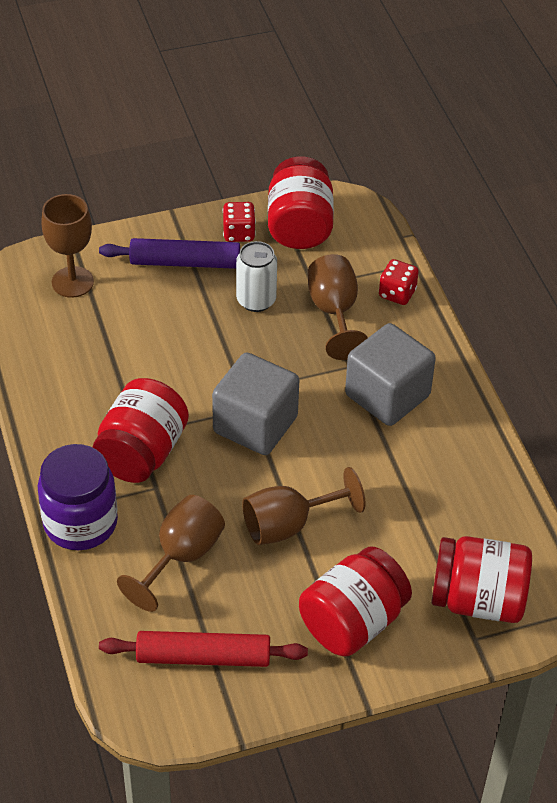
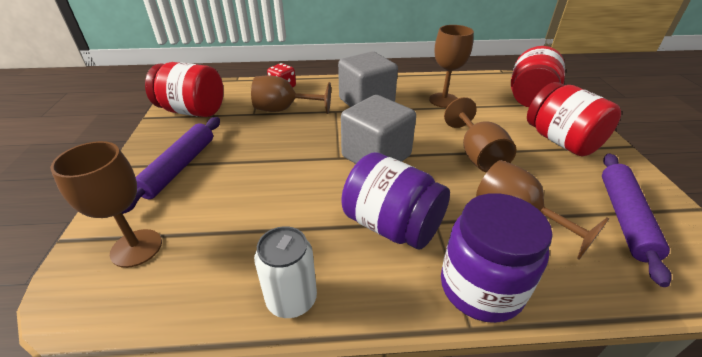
camera: 75 degrees left, 10 degrees down
(142, 452) = (392, 225): red jar -> purple jar
(203, 656) = (624, 218): red rolling pin -> purple rolling pin
(239, 233) = (173, 136): red dice -> none
(256, 300) = (249, 138): white can -> white can (291, 299)
(427, 486) = (443, 100): none -> brown goblet

